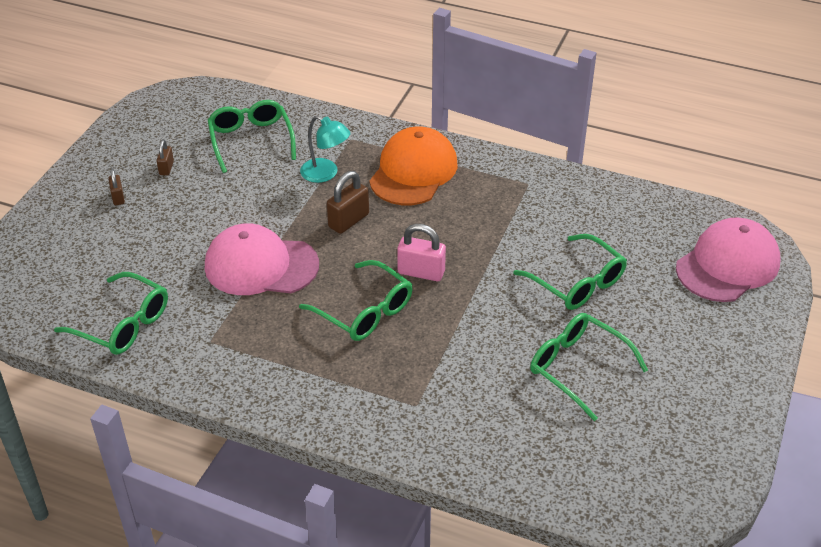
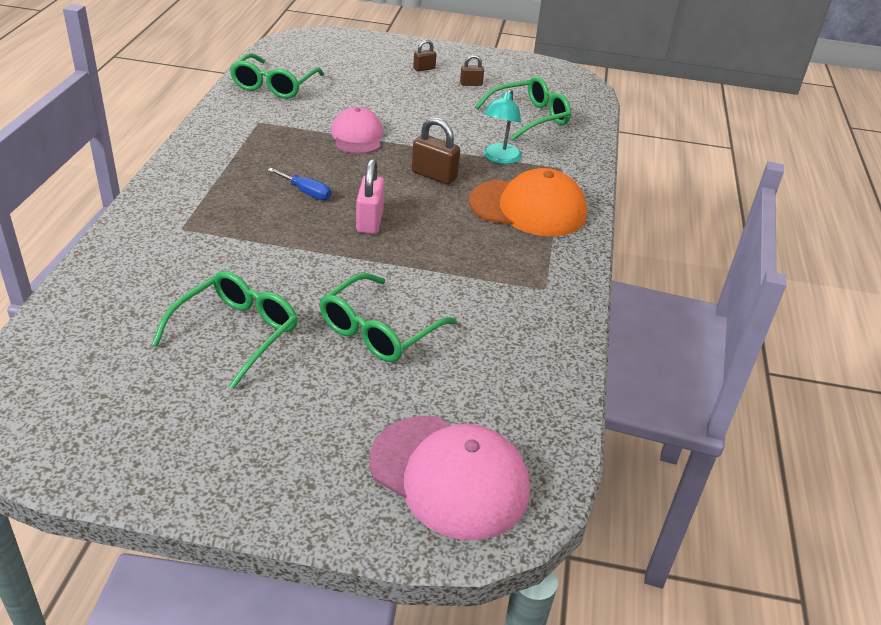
camera: 75 degrees right, 5 degrees down
(261, 265) = (357, 136): pink cap -> pink cap, size x0.65
(364, 311) = (306, 192): green glasses -> blue screwdriver

